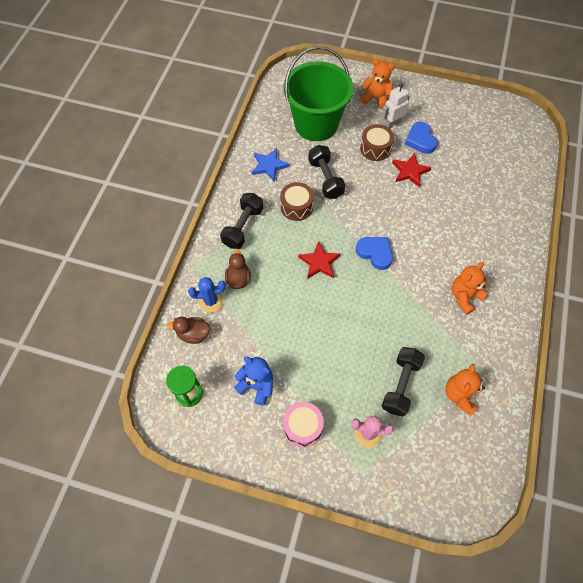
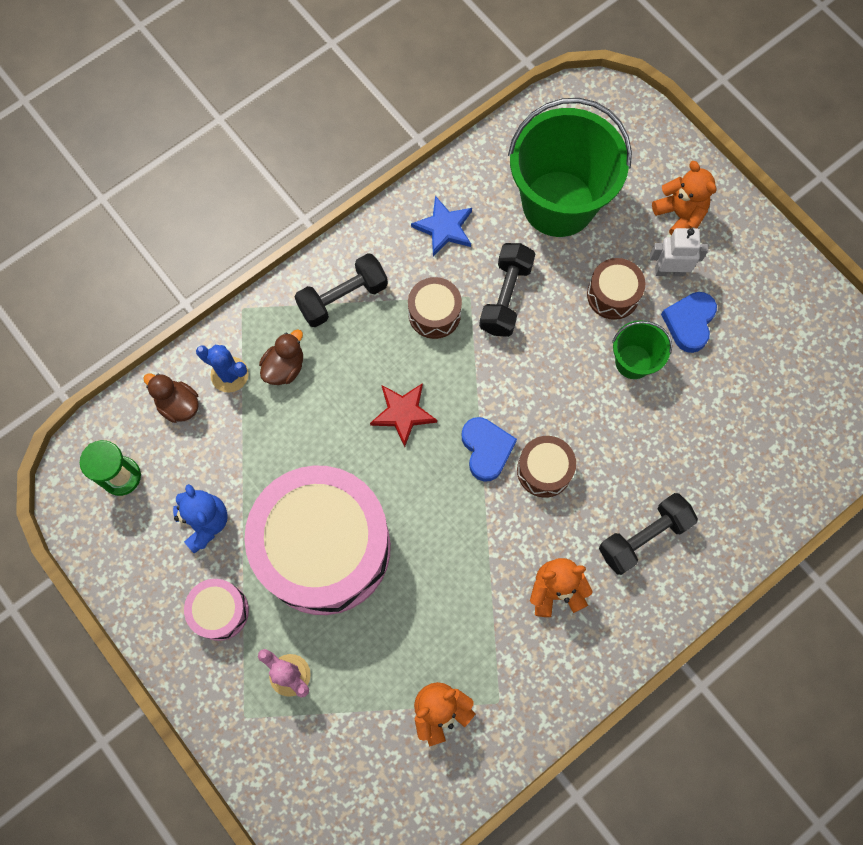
camera: 35 degrees right, 10 degrees up
(333, 355) = (324, 548): none -> pink drum
(401, 385) = (377, 645): black dumbbell -> black dumbbell (644, 537)
(410, 171) = (633, 361): red star -> green bucket
(411, 245) = (544, 470): none -> brown drum

